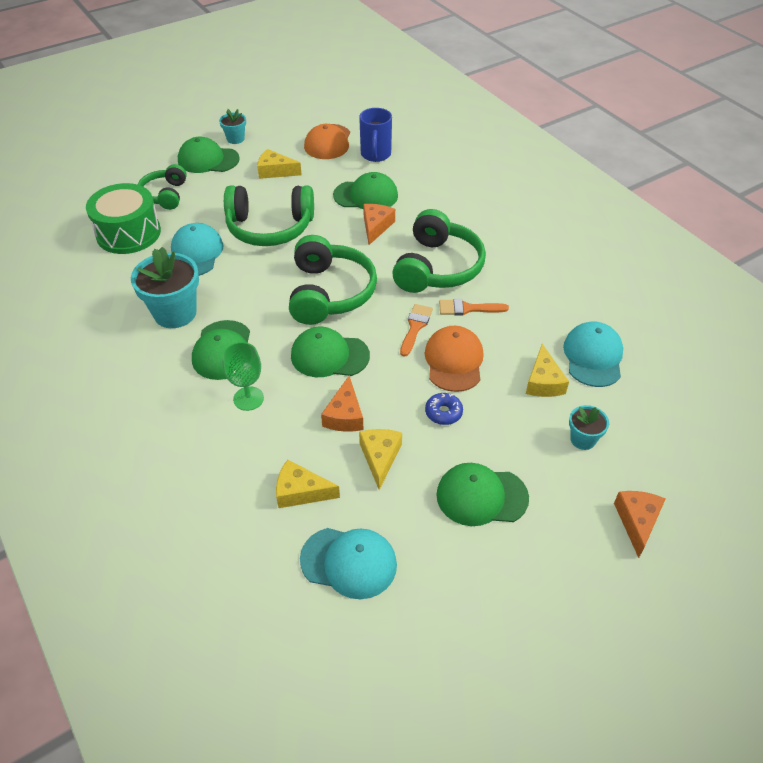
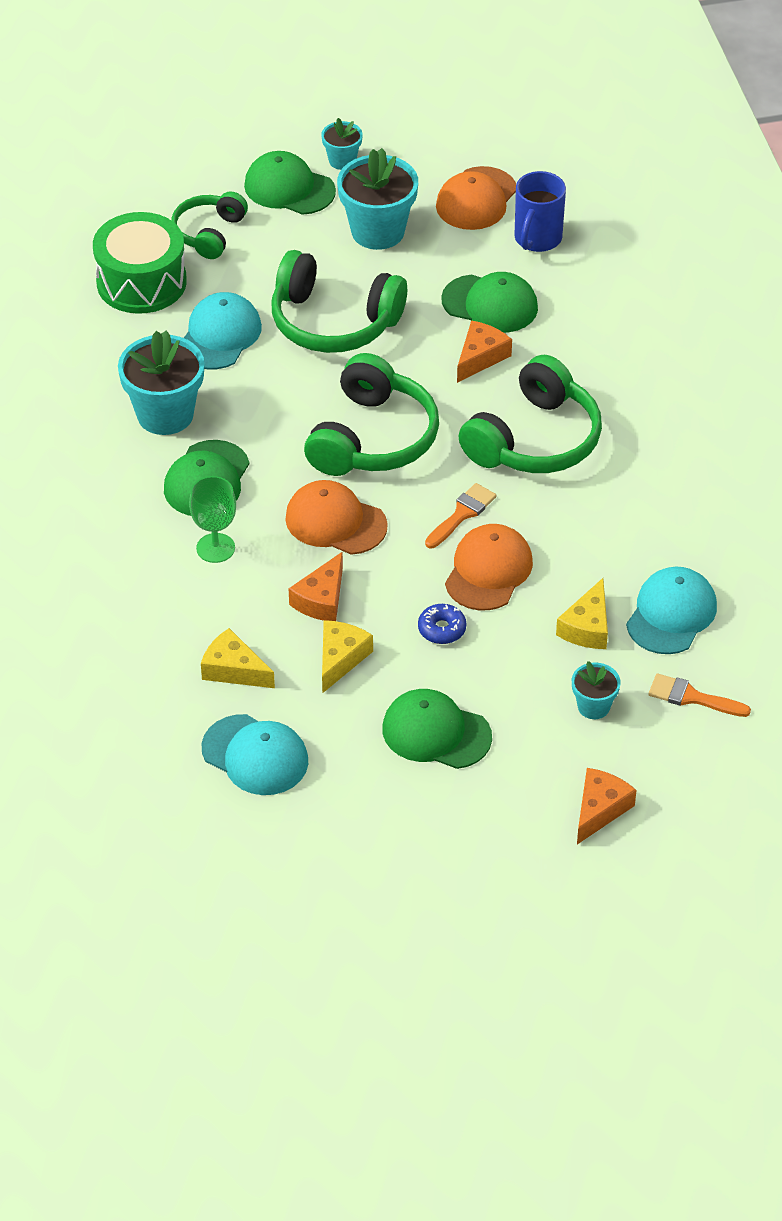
camera: 20 degrees right, 0 degrees up
(275, 171) = (378, 231): yellow cheese -> turquoise flower pot
(329, 356) = (335, 522): green cap -> orange cap
(467, 308) = (544, 508): orange brush -> orange brush (691, 697)

